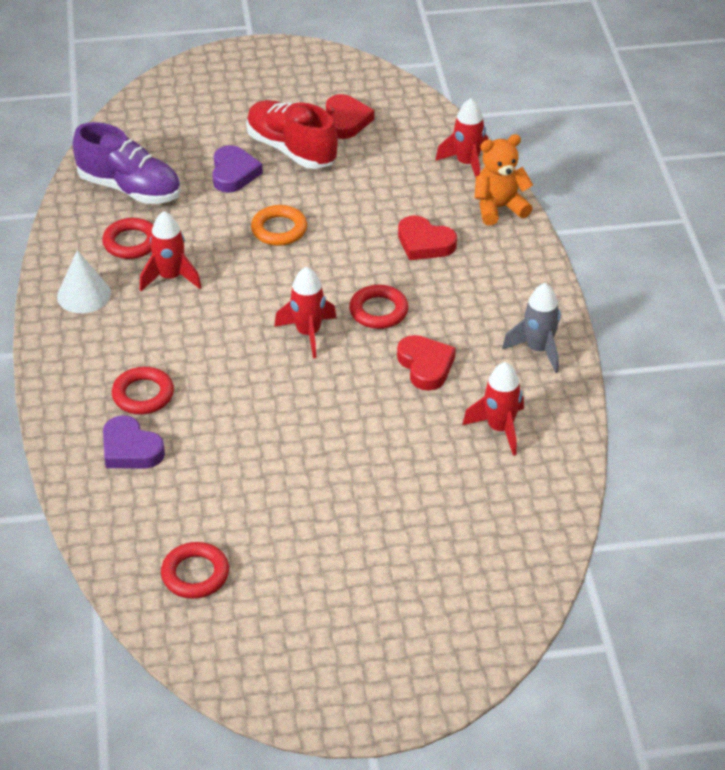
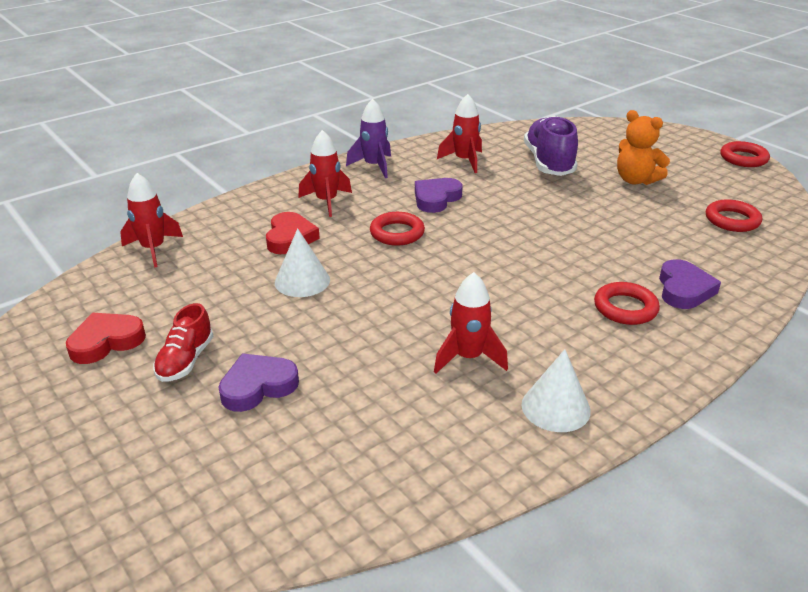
camera: 120 degrees left, 10 degrees down
(130, 188) = (347, 462): purple shoe -> purple shoe (549, 163)
(131, 242) = (442, 412): red ring -> red ring (743, 158)
(279, 229) = (334, 318): orange ring -> none
(291, 150) = (186, 360): red shoe -> red shoe, size x0.58
(308, 333) = (458, 255): red rocket -> red rocket (326, 202)
(346, 229) = (302, 281): none -> white cone
(425, 366) = (436, 198): red heart -> purple heart
(499, 208) = (213, 218): orange teddy bear -> orange teddy bear (635, 180)
(538, 349) = (374, 166): grey rocket -> purple rocket

